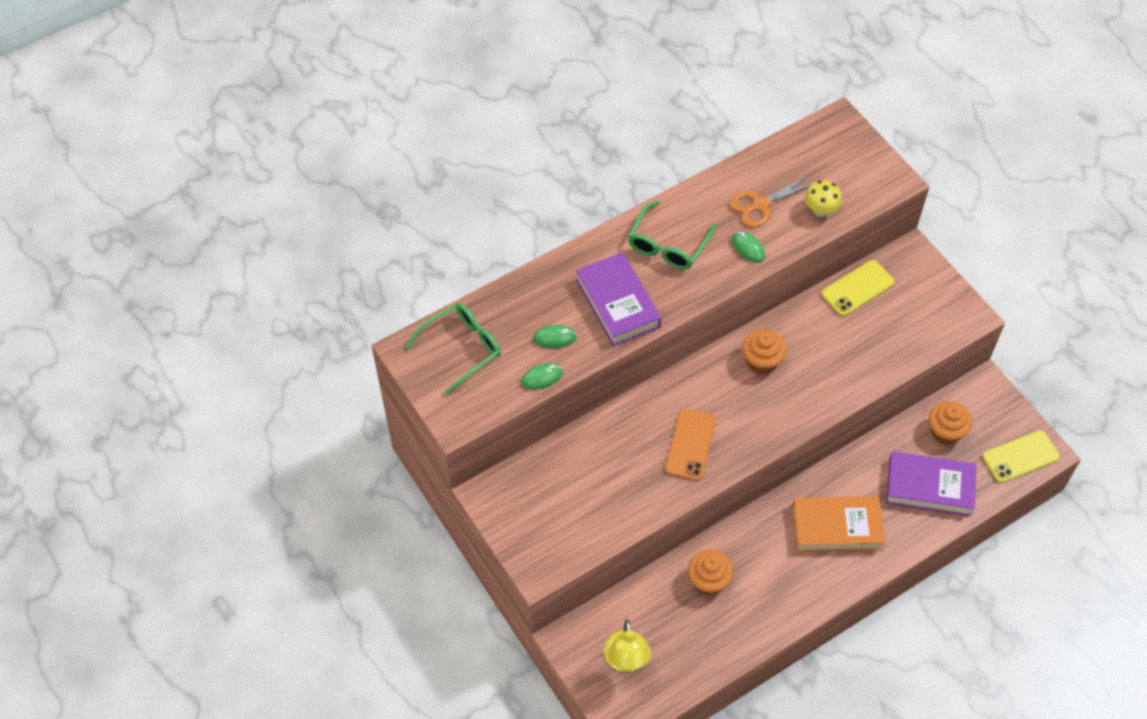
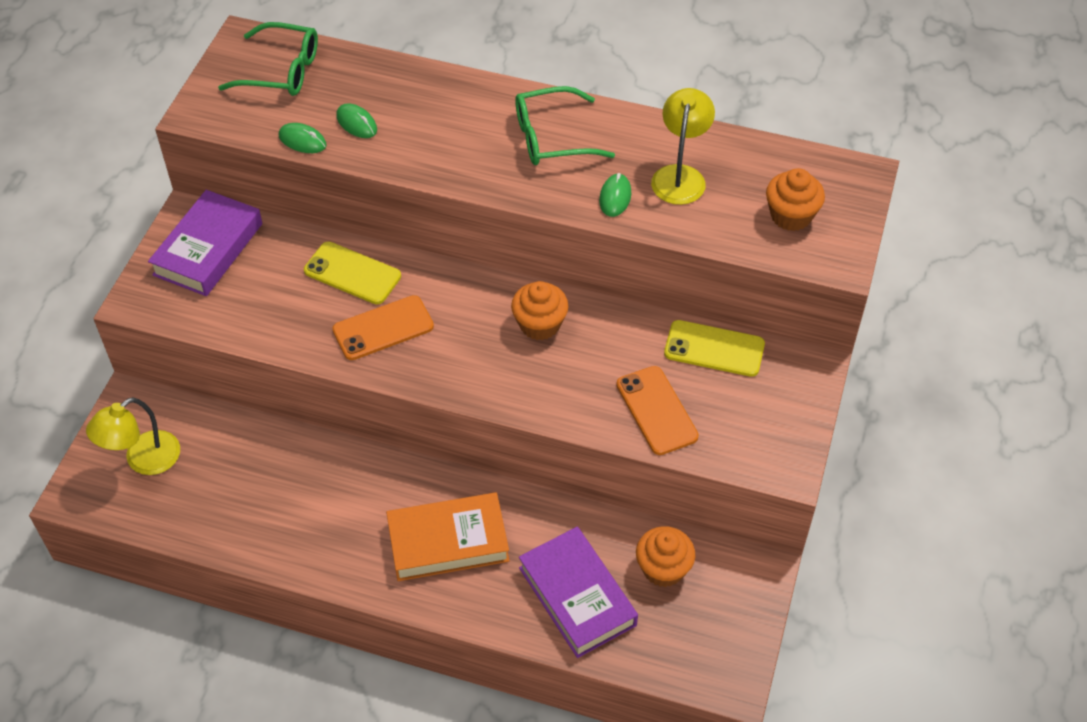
camera: 50 degrees right, 5 degrees down
(617, 303) = (442, 143): purple book -> purple book (208, 249)
(708, 580) = (289, 471): orange cupcake -> orange cupcake (791, 216)
(760, 205) = (680, 176): orange scissors -> yellow lamp
(820, 210) = (728, 225): yellow mushroom -> none
(836, 528) = (448, 542): orange book -> orange book turned 60 degrees counterclockwise
(877, 348) = (656, 410): none -> orange phone
(1020, 457) = (702, 661): yellow phone -> yellow phone (352, 273)

